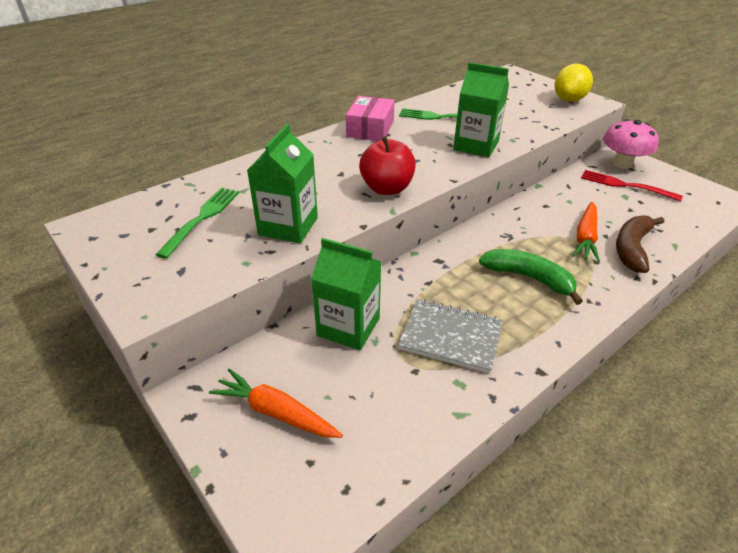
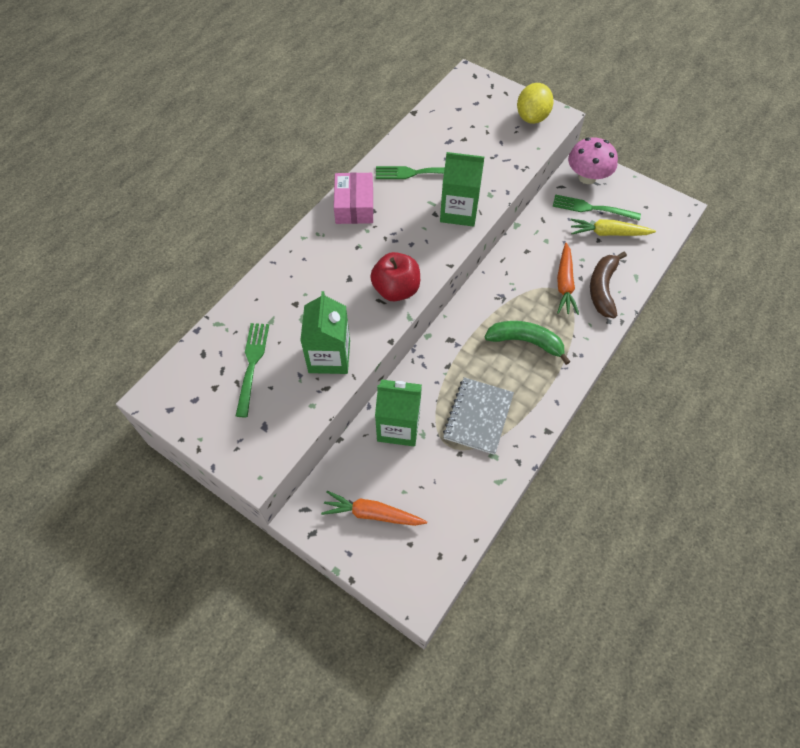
camera: 15 degrees left, 20 degrees up
(450, 337) = (478, 416): grey notebook -> grey notebook turned 75 degrees counterclockwise
(625, 185) = (592, 208): red fork -> green fork
(643, 206) = (608, 233): none -> yellow carrot

